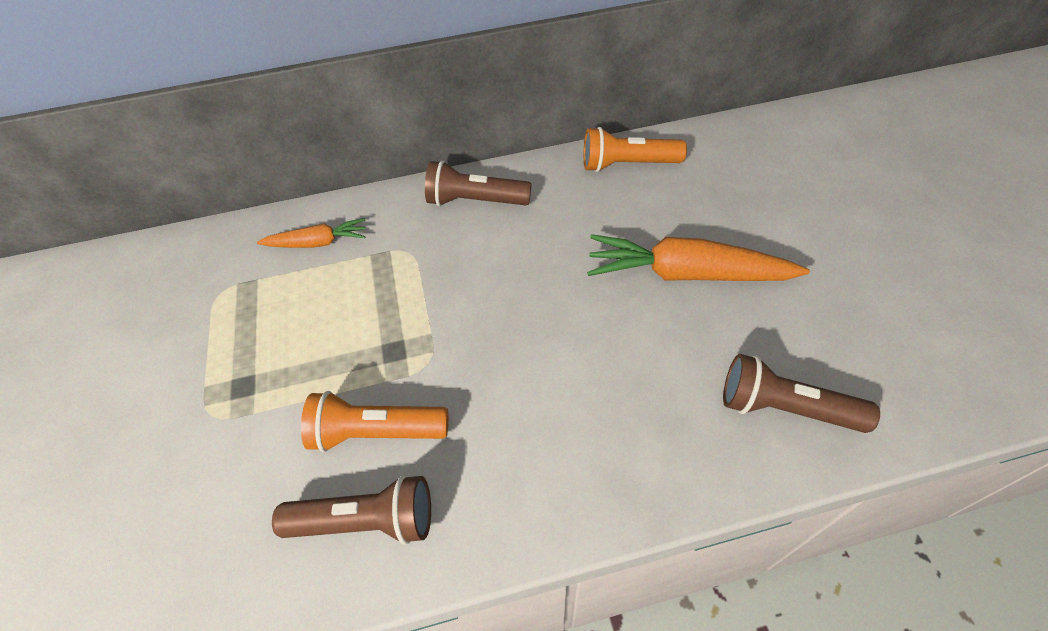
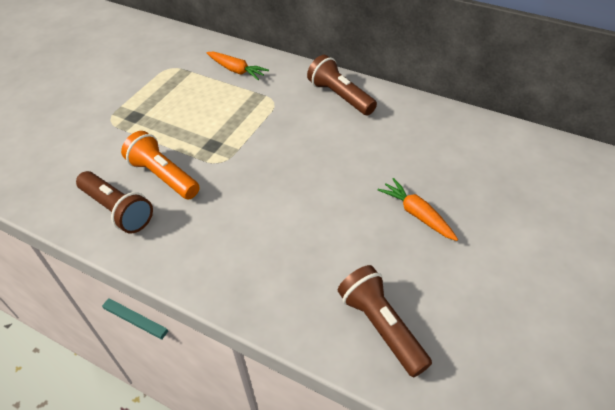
camera: 40 degrees right, 5 degrees down
(627, 164) = (460, 129): orange flashlight -> none
(686, 274) = (417, 214): orange carrot -> orange carrot, size x0.56

